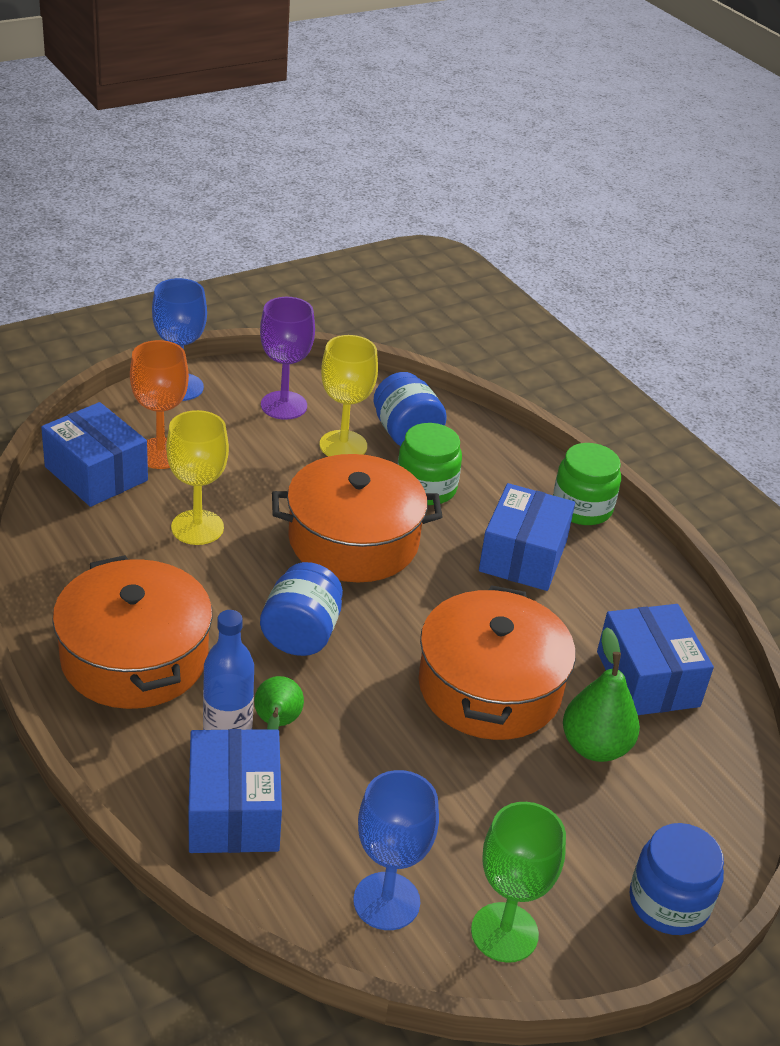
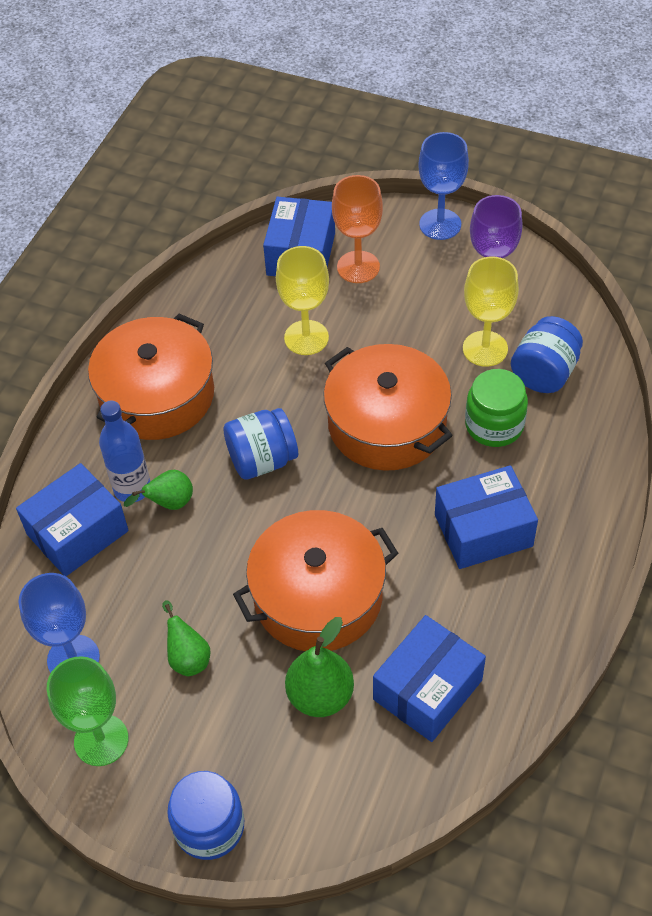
camera: 60 degrees right, 15 degrees up
(470, 812) = (188, 657): none -> green pear
(582, 507) = (587, 532): green jar -> none

